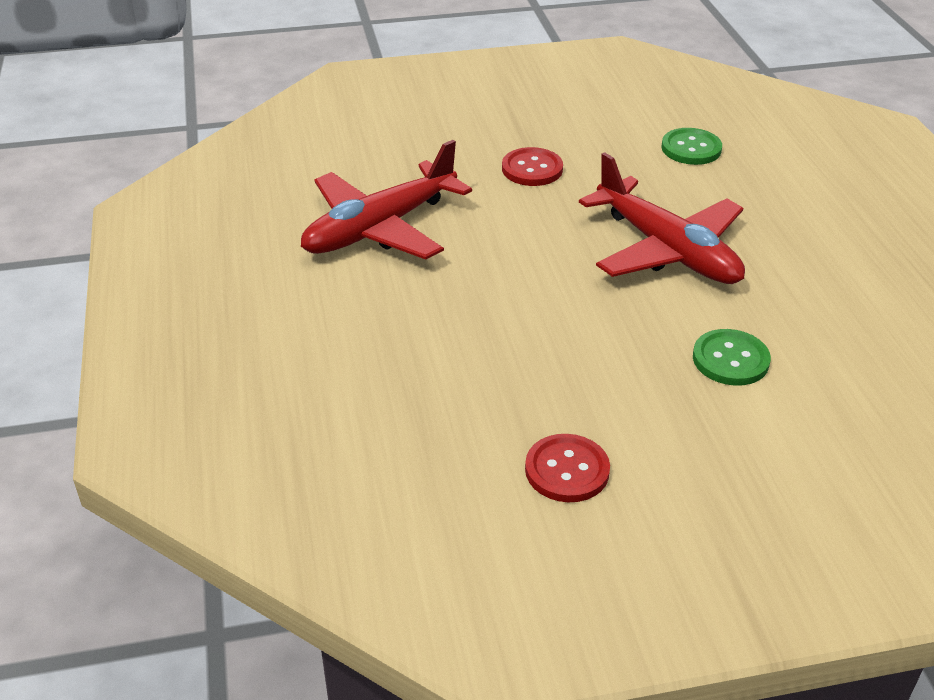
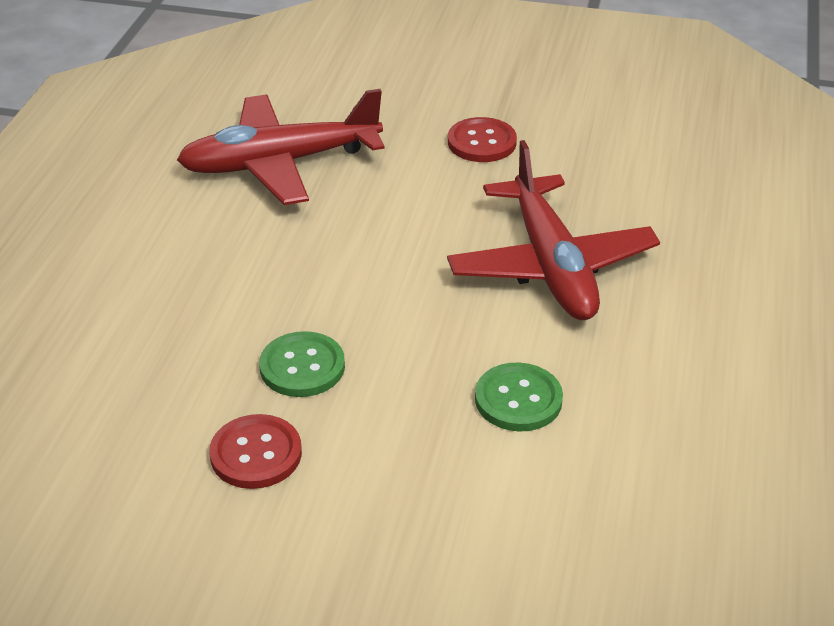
camera: 25 degrees right, 0 degrees up
(691, 148) = (675, 163): green button -> green button (302, 367)

